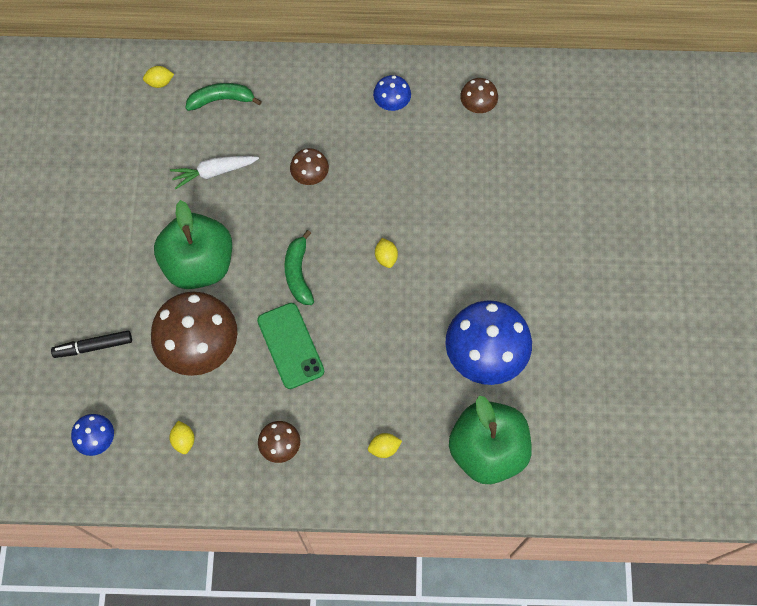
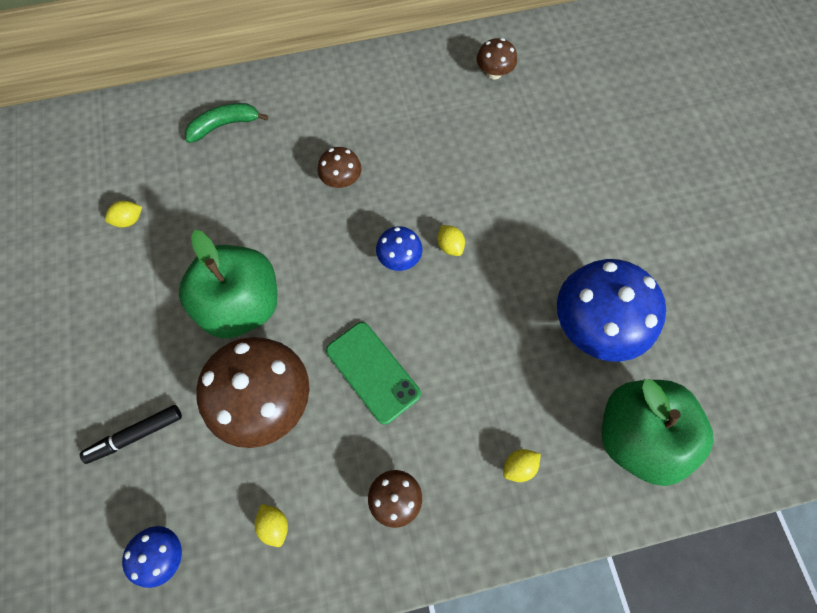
camera: 15 degrees left, 0 degrees up
(160, 82) = (153, 122): yellow lemon -> yellow lemon (129, 220)
(214, 172) = (234, 201): white carrot -> none
(298, 273) = (358, 287): green banana -> none
(392, 103) = (406, 89): blue mushroom -> blue mushroom (399, 258)

